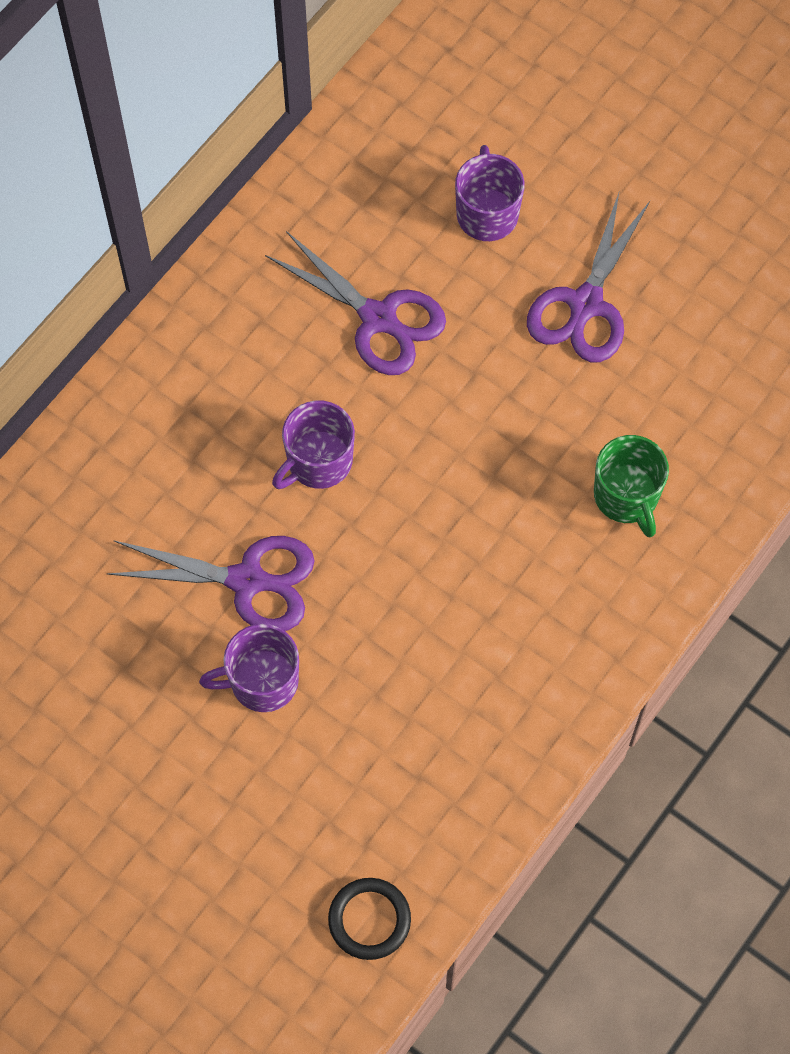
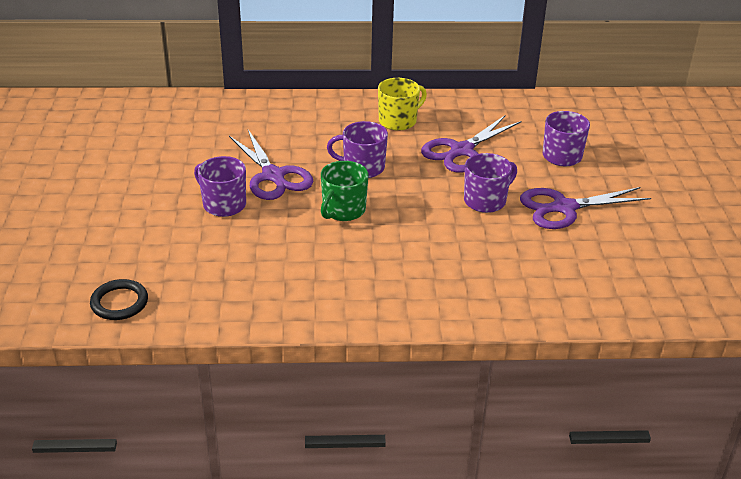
camera: 50 degrees right, 30 degrees down
(247, 337) = (398, 121): none -> yellow mug
(379, 319) = (461, 151): purple scissors -> purple scissors turned 45 degrees clockwise
(502, 377) = (486, 201): none -> purple mug
(627, 496) = (479, 274): green mug -> green mug (343, 210)

